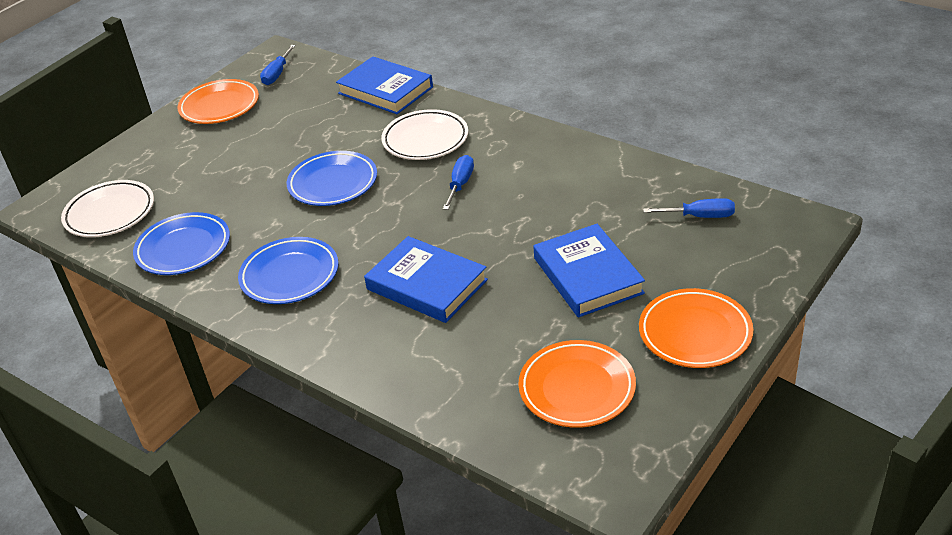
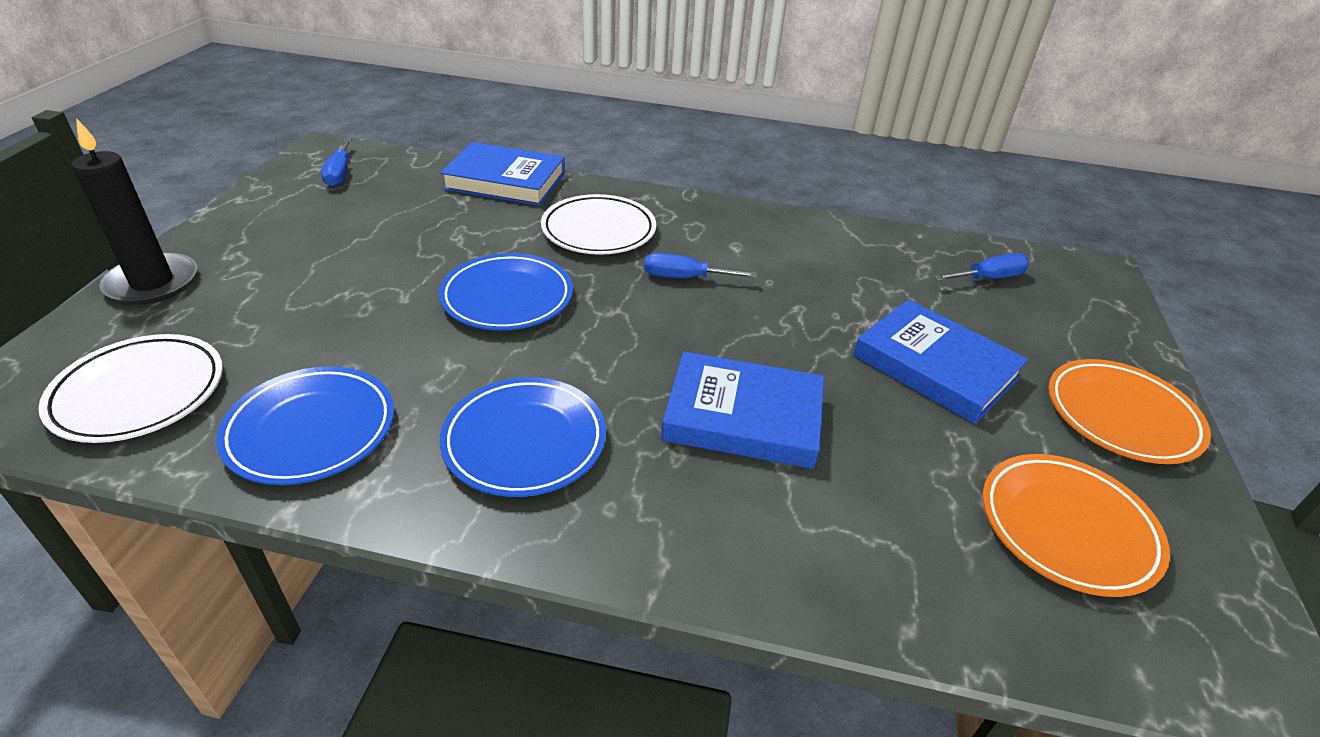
camera: 30 degrees left, 0 degrees up
(138, 145) = (152, 283): none -> black candle
(219, 106) = (271, 218): orange plate -> none
(460, 184) = (685, 278): blue screwdriver -> blue screwdriver turned 75 degrees counterclockwise

